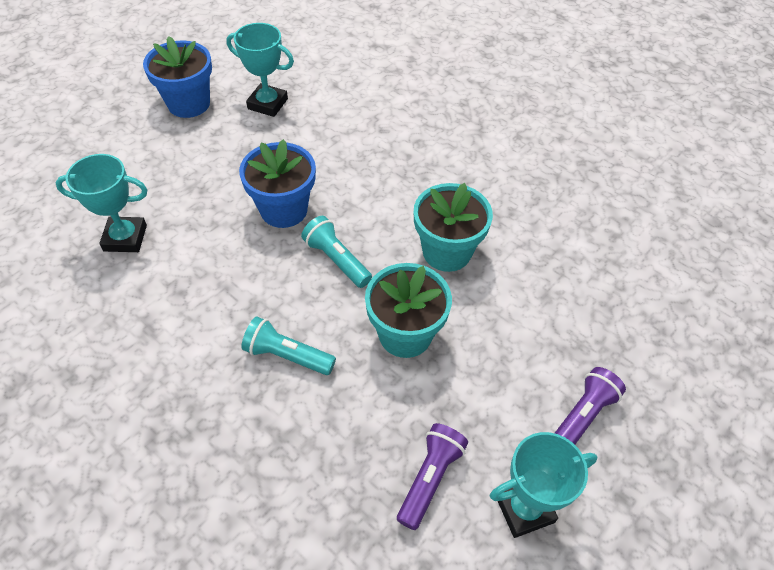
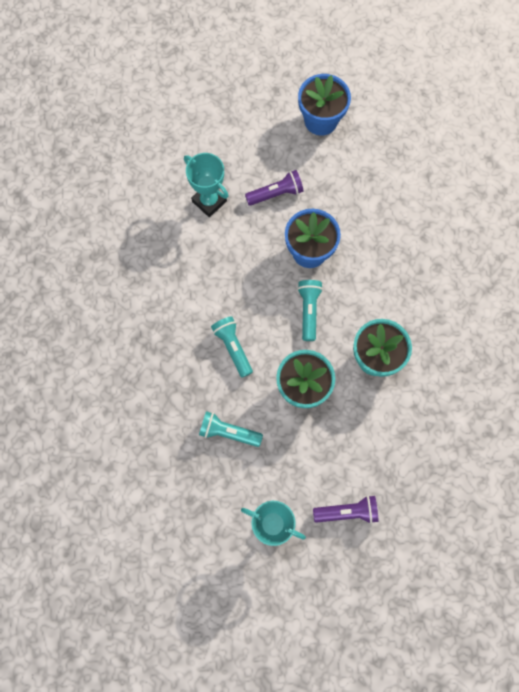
camera: 45 degrees right, 20 degrees up
(267, 104) = (369, 158): turquoise trophy -> none
(369, 449) = (228, 432): none -> turquoise flashlight
(430, 478) = (243, 471): purple flashlight -> purple flashlight (276, 193)

